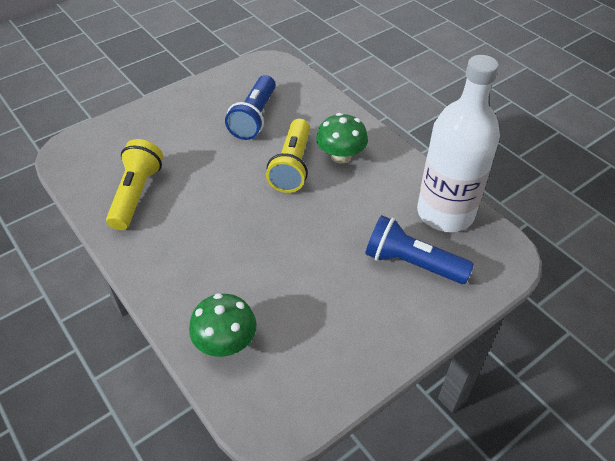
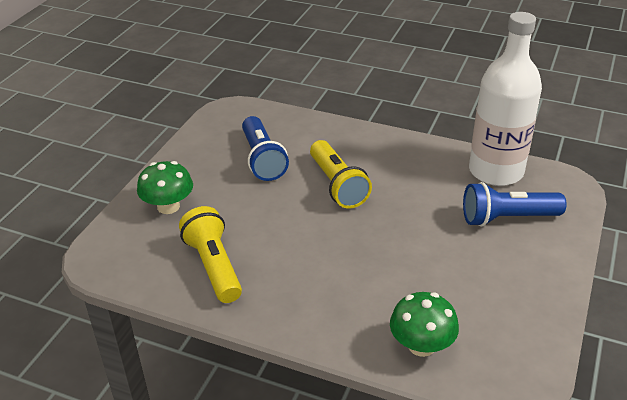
camera: 30 degrees left, 10 degrees down
(341, 156) = (371, 161): green mushroom -> green mushroom (168, 206)

